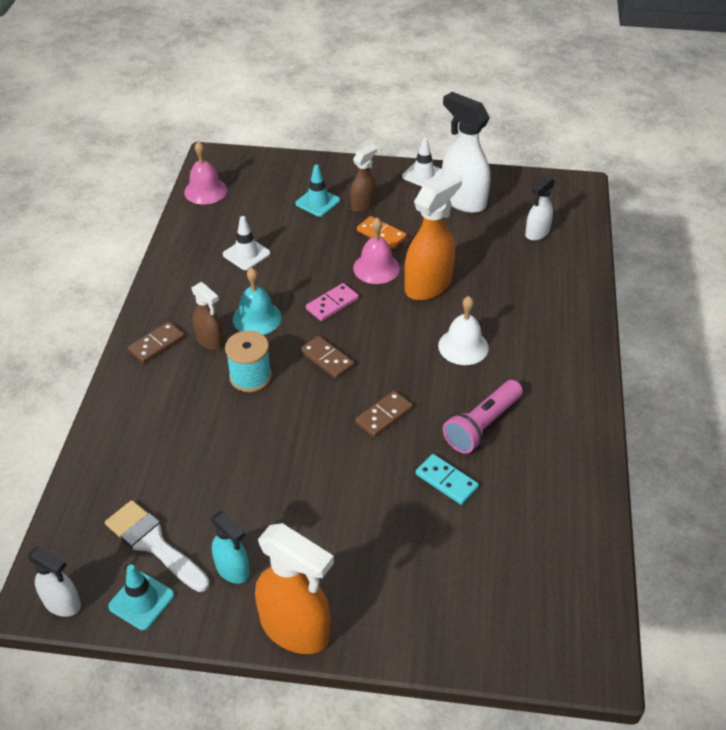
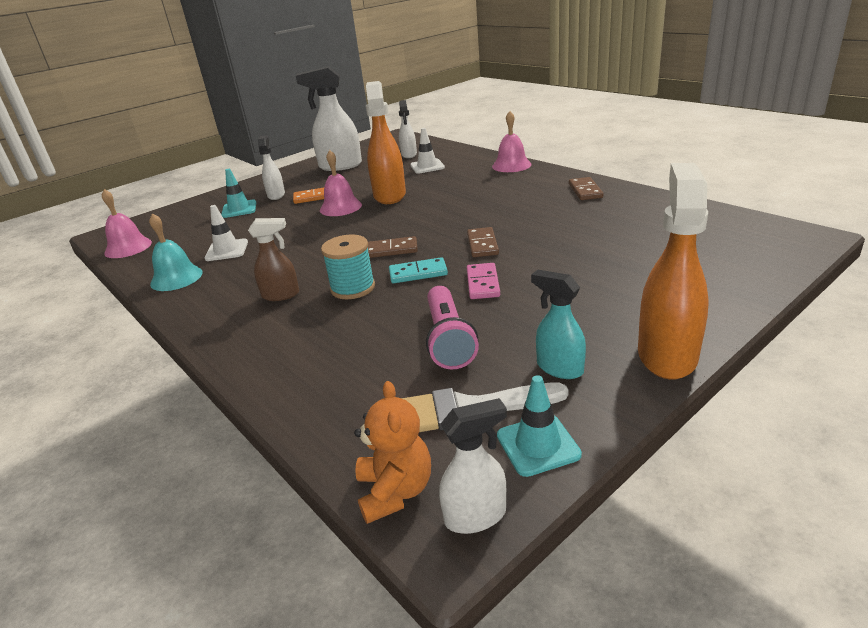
camera: 45 degrees left, 15 degrees down
(57, 552) = (395, 491): none -> orange teddy bear
(157, 344) = (234, 324): brown domino -> brown domino (585, 191)
(233, 569) = (559, 368): turquoise spray bottle -> turquoise spray bottle turned 135 degrees counterclockwise
(257, 318) = (298, 266): turquoise bell -> turquoise bell (176, 278)
(295, 629) = (667, 354): orange spray bottle -> orange spray bottle turned 60 degrees counterclockwise
(332, 304) = (342, 232): pink domino -> pink domino (483, 283)
(363, 205) = (276, 195): brown spray bottle -> white spray bottle
(423, 175) = (293, 171): white traffic cone -> white traffic cone (427, 166)
(446, 481) = (578, 240): turquoise domino -> turquoise domino (418, 273)
(463, 346) = (463, 200): white bell -> none
(482, 425) = (543, 214): pink flashlight -> pink flashlight (448, 339)
(581, 334) = (511, 165): none -> pink bell

